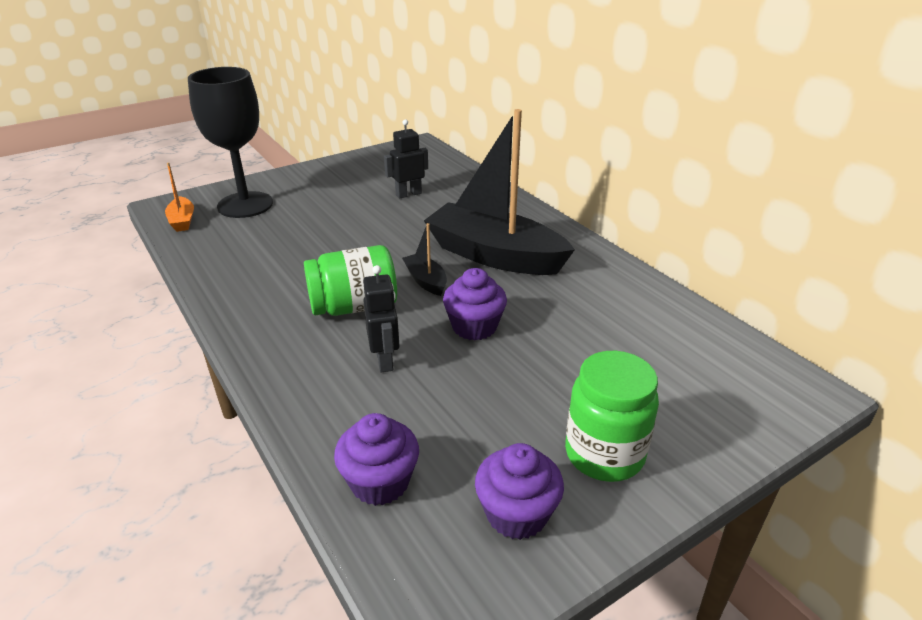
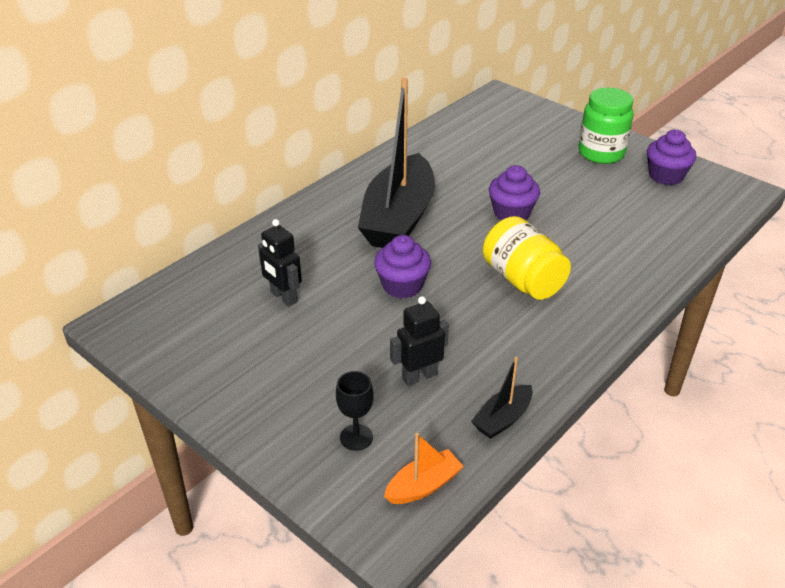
camera: 105 degrees left, 5 degrees up
(245, 205) = (356, 437): black goblet -> black goblet, size x0.43
(354, 307) = (523, 280): green jar -> yellow jar
(380, 482) = (685, 223): purple cupcake -> purple cupcake (402, 285)
(385, 360) = (579, 247): black robot -> black robot (419, 376)
(426, 281) = (460, 248): black boat -> black boat (502, 419)

